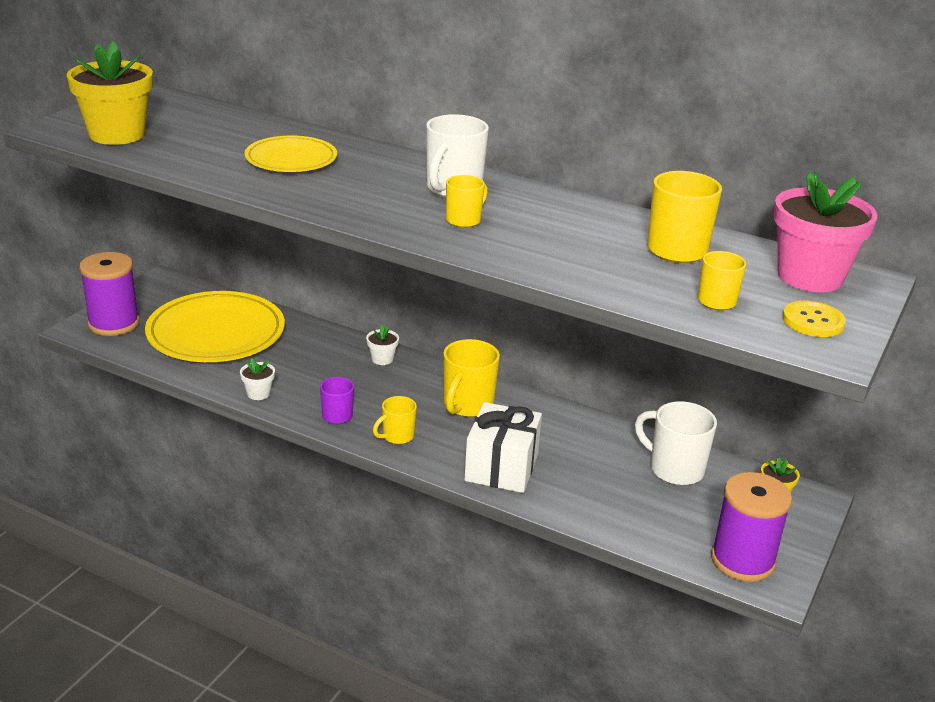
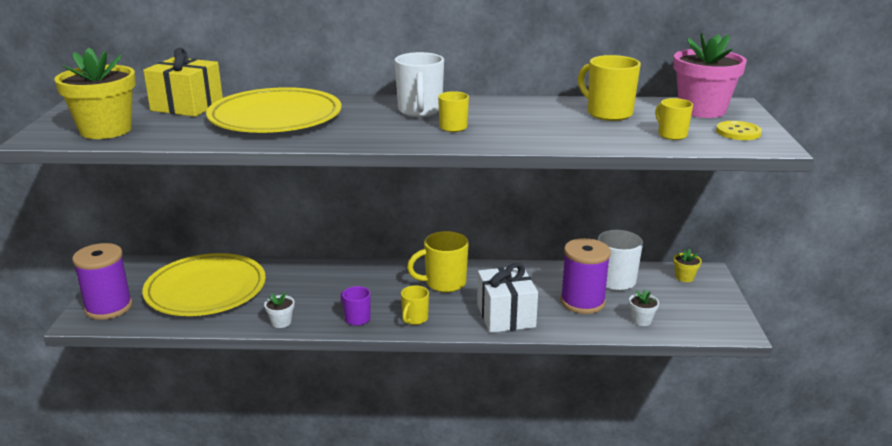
camera: 25 degrees left, 5 degrees down
(222, 123) = (187, 106): none -> yellow gift
(291, 159) = (275, 117): yellow plate -> yellow plate, size x1.71
(382, 359) = (354, 271): white flower pot -> white flower pot (641, 320)
(467, 405) = (444, 283): yellow mug -> yellow mug turned 75 degrees clockwise
(742, 560) = (705, 322): purple spool -> purple spool (582, 302)

